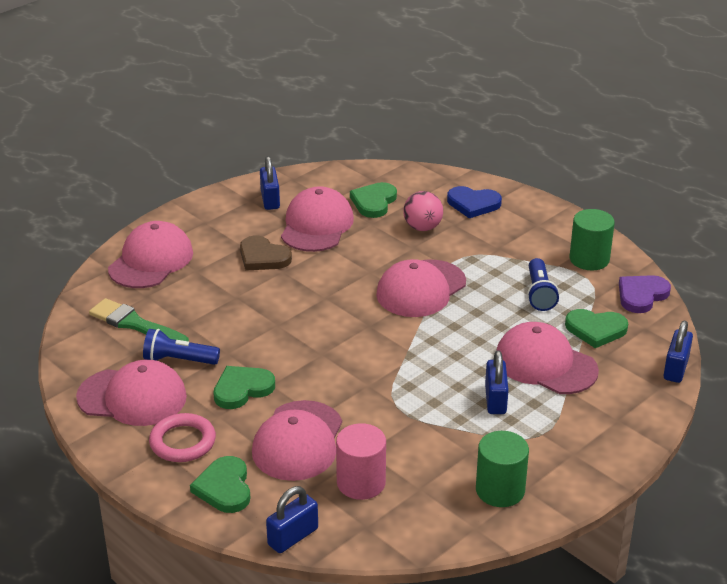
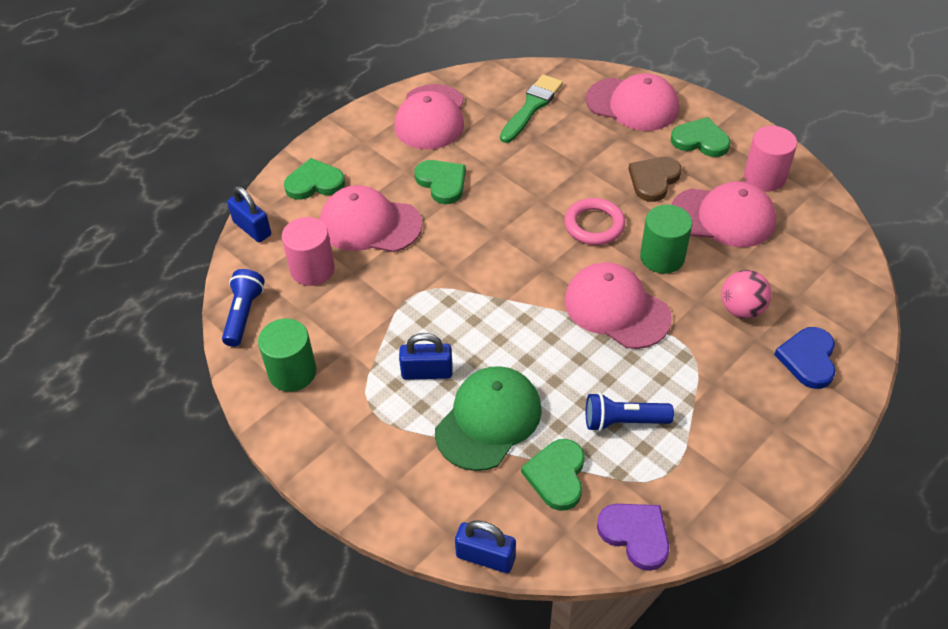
camera: 90 degrees right, 15 degrees up
(179, 360) = (482, 139): blue flashlight -> blue flashlight (244, 314)
(182, 442) = (372, 153): pink ring -> pink ring (594, 225)
(270, 200) = (764, 177): blue padlock -> pink cylinder
(374, 202) = (785, 263): green heart -> green heart (700, 140)
(545, 364) = (489, 420): pink cap -> green cap
(589, 259) = (708, 480): green cylinder -> green cylinder (662, 257)

